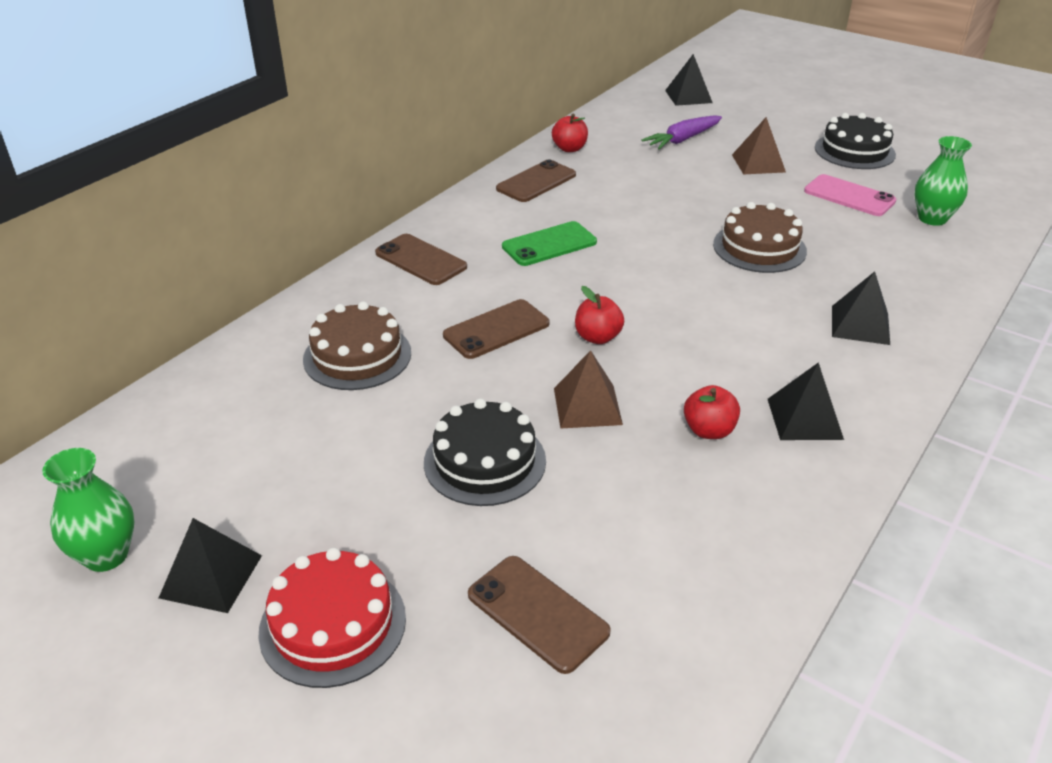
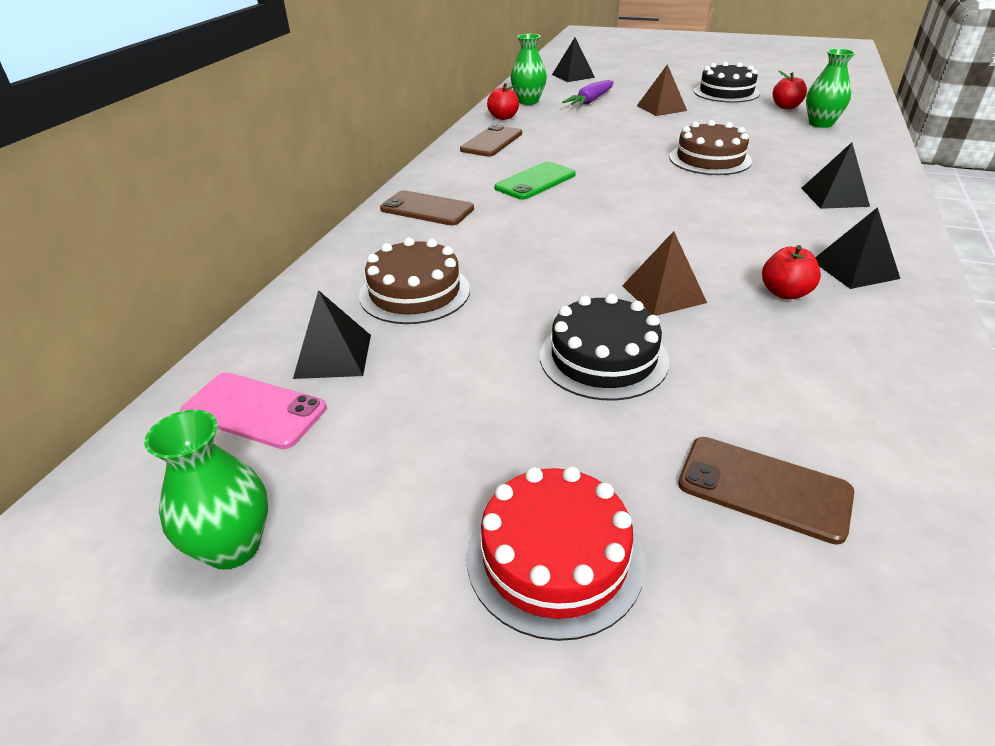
camera: 15 degrees left, 0 degrees up
(211, 576) = (378, 539): black pyramid -> black pyramid (333, 356)
(496, 329) = (534, 249): brown phone -> none
(597, 337) = (630, 240): red apple -> red apple (786, 107)
(611, 129) = (528, 101): none -> green vase
(849, 196) = (747, 119): pink phone -> pink phone (254, 410)

